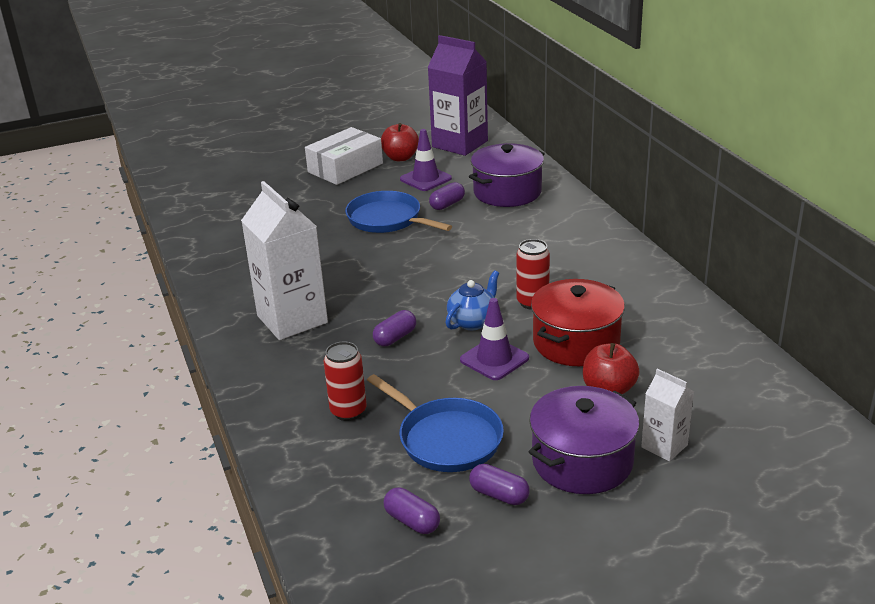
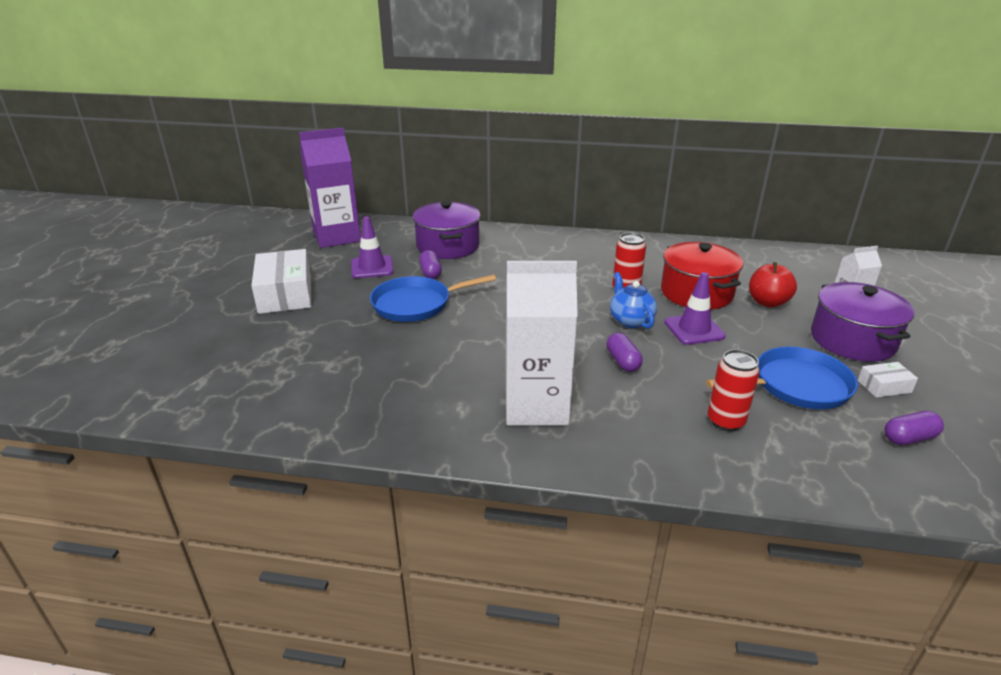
camera: 60 degrees left, 0 degrees up
(400, 158) = (314, 265): red apple -> none
(499, 495) = (884, 386): purple capsule -> white box

